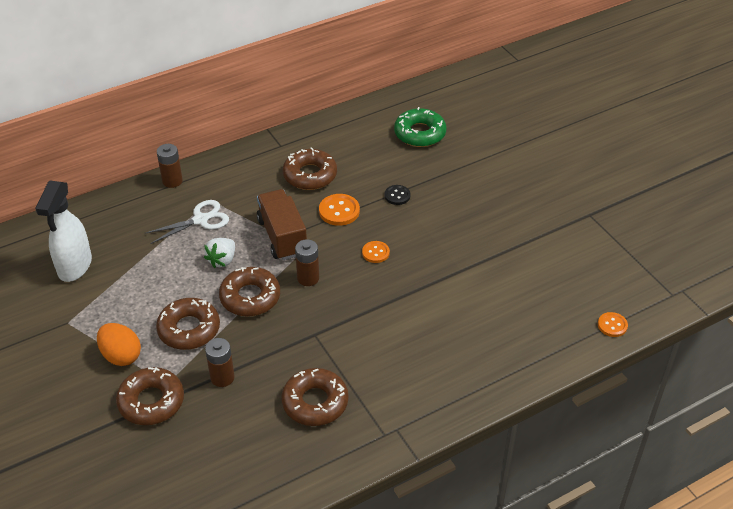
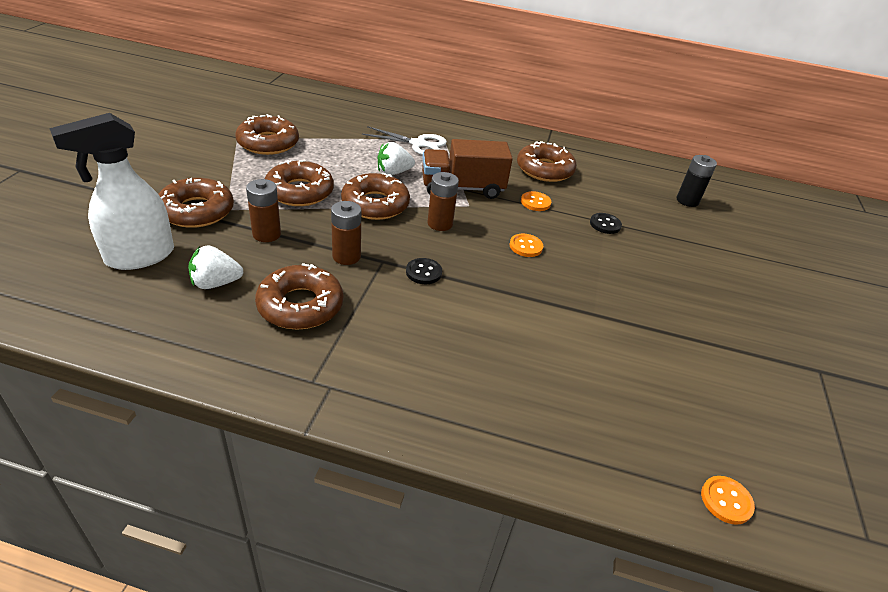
camera: 40 degrees right, 5 degrees down
(74, 267) = (295, 116): white spray bottle -> white spray bottle (139, 257)
(98, 308) = (268, 143): none -> brown donut
(121, 355) = (231, 174): orange egg -> none
(172, 181) = (435, 116): brown battery -> brown battery (346, 256)
(249, 433) = (216, 283): none -> white strawberry
(282, 237) = (462, 188): brown truck -> brown truck turned 120 degrees counterclockwise
(339, 211) = (535, 202): orange button -> orange button, size x0.65
(347, 321) = (423, 272): none -> black button
(419, 133) = (687, 201): green donut -> black battery

